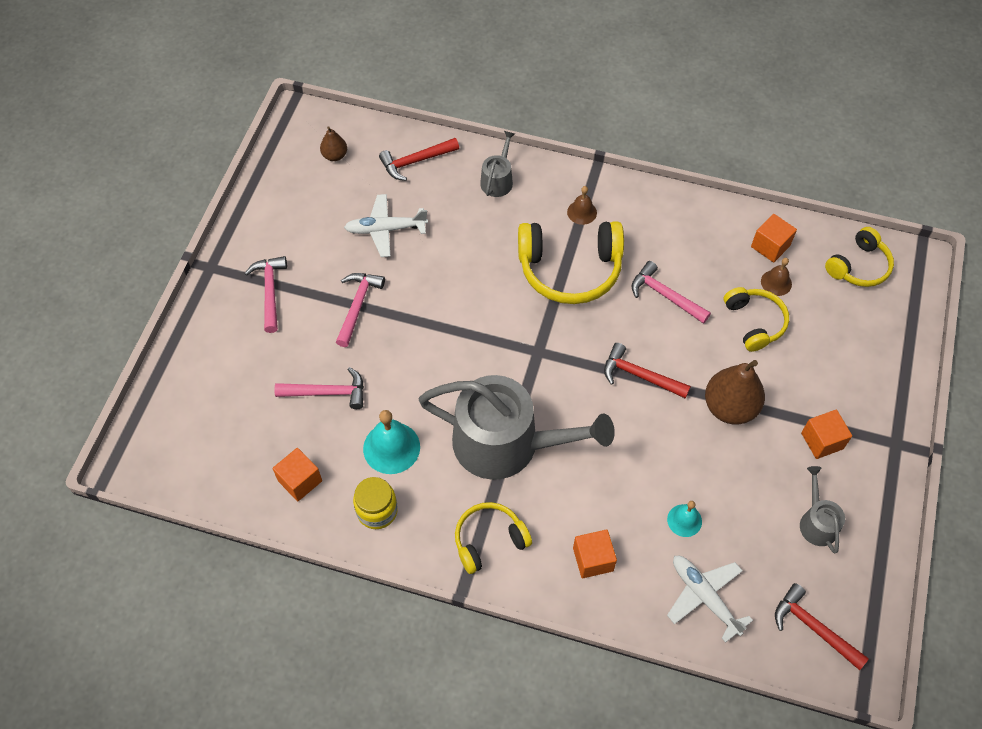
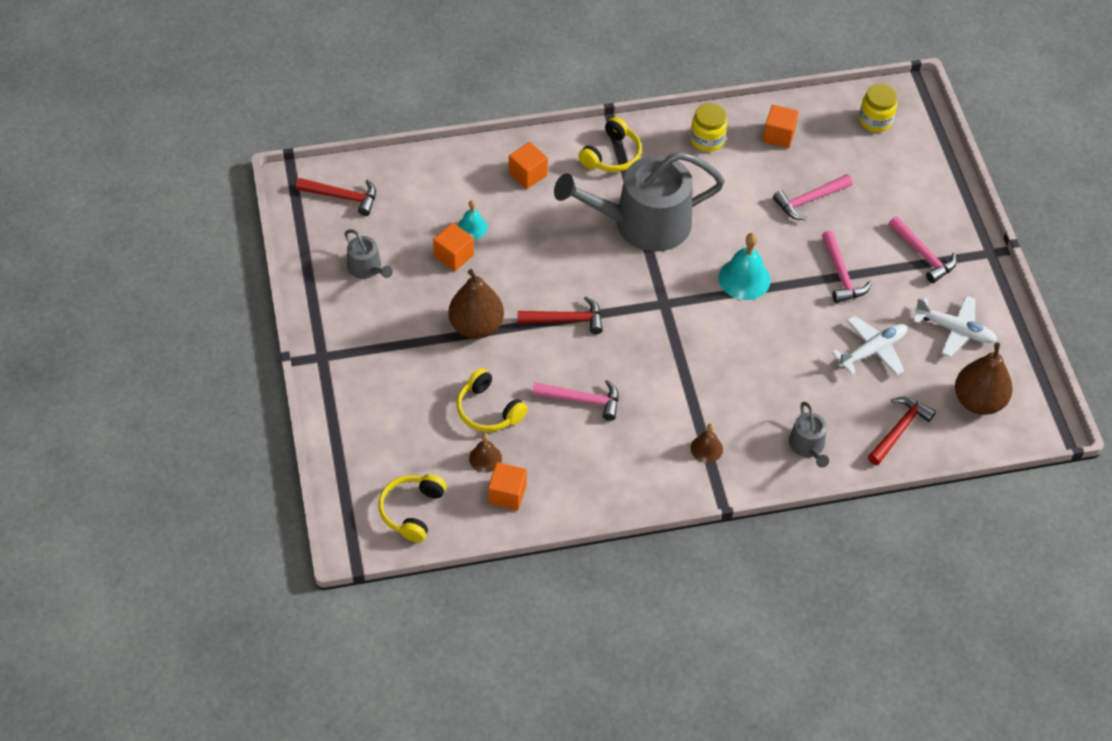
camera: 150 degrees right, 5 degrees down
(190, 451) = (875, 120): none -> yellow jar
(335, 156) = (978, 401): brown pear -> brown pear, size x1.89
(391, 447) = (729, 184): turquoise bell -> turquoise bell (744, 278)
(570, 270) = (682, 386): yellow headphones -> none
(704, 596) = (432, 184): white plane -> white plane (955, 330)
(822, 441) = (386, 332): orange cube -> orange cube (453, 255)

